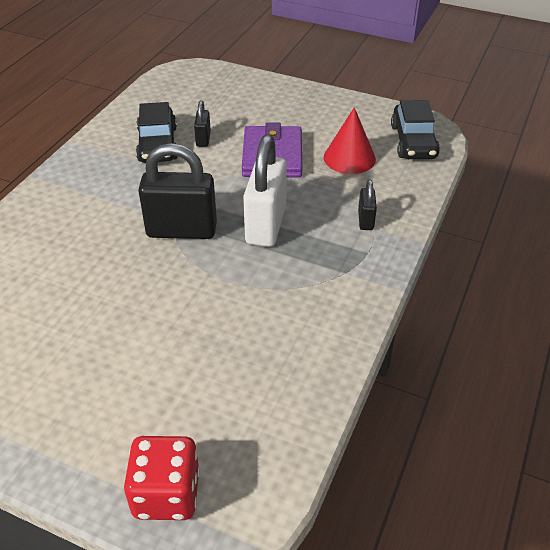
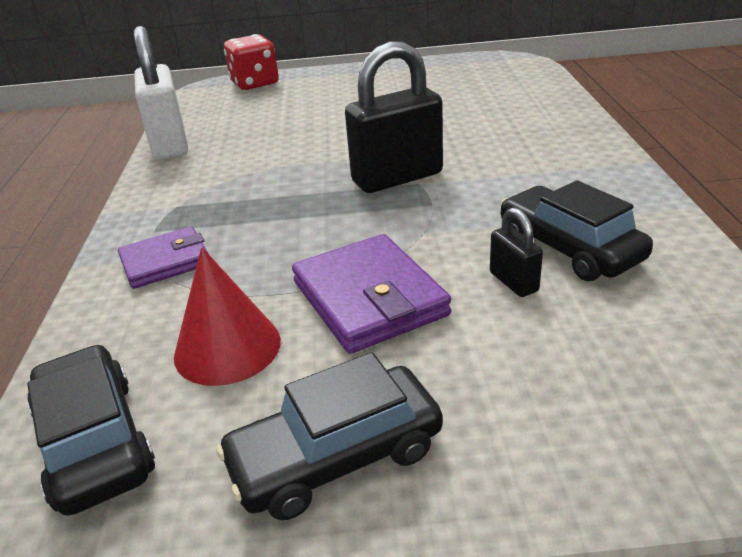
camera: 155 degrees right, 10 degrees down
(266, 225) = (301, 213): white padlock -> white padlock (169, 145)
(327, 109) = (336, 457): none -> black car
(365, 220) = (165, 262): black padlock -> purple wallet

